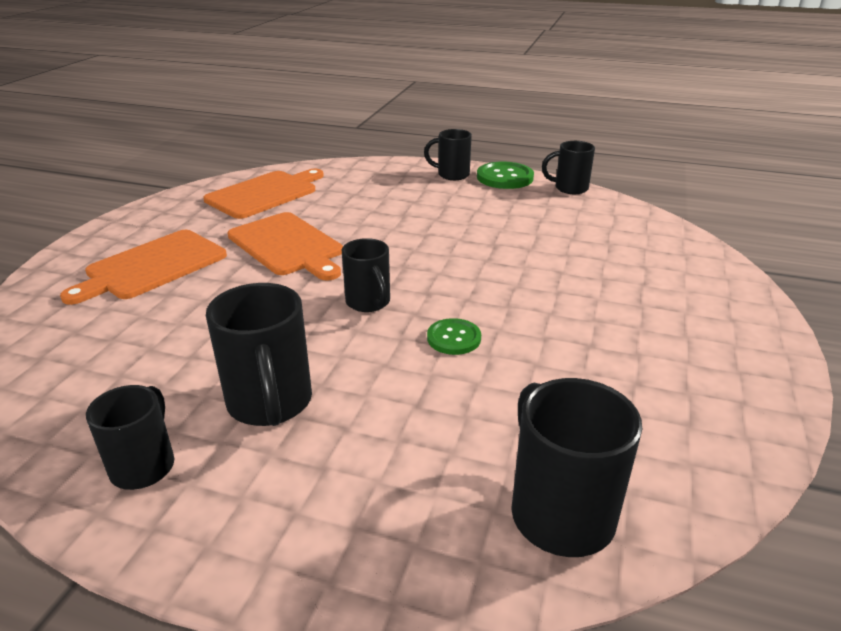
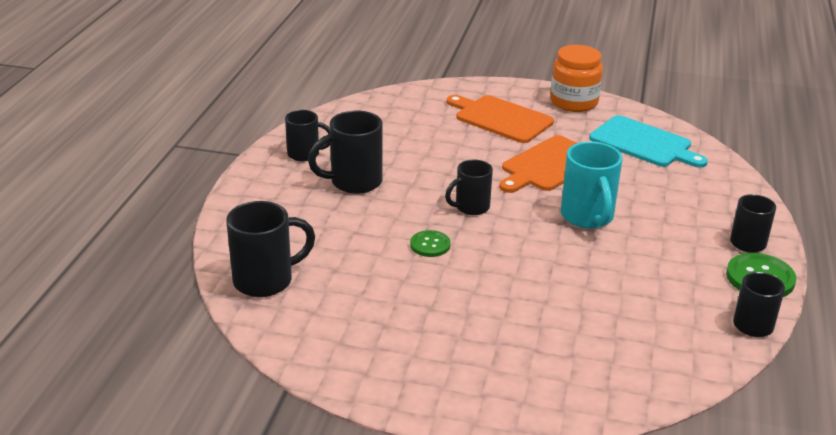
camera: 85 degrees right, 0 degrees up
(147, 218) = (574, 102): none -> orange jar
(265, 193) = (644, 143): orange cutting board -> turquoise cutting board
(402, 235) = (588, 217): none -> turquoise mug

